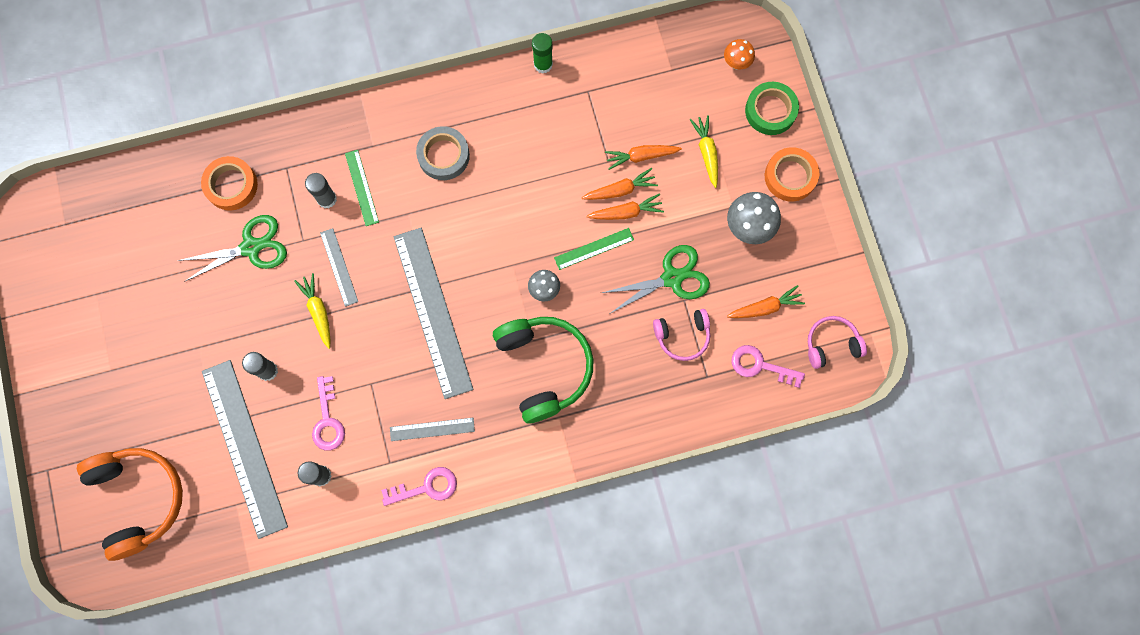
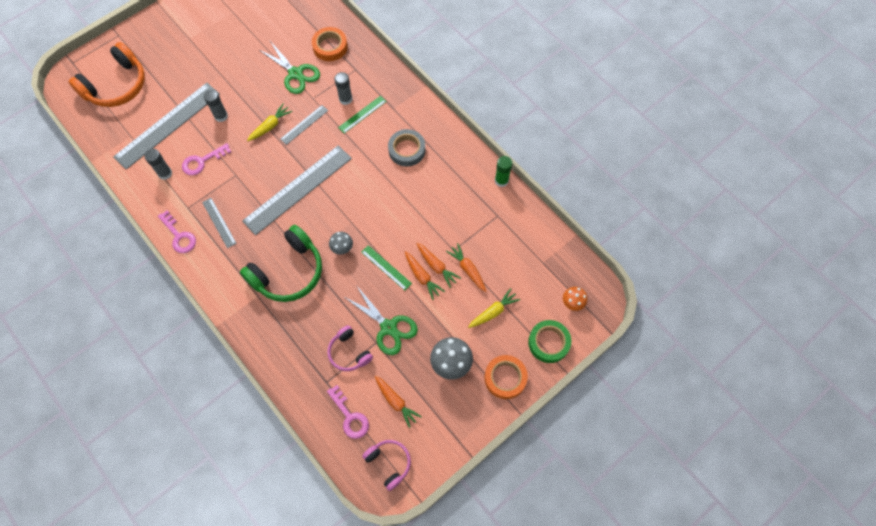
camera: 65 degrees right, 10 degrees down
(760, 365) = (350, 416): pink key -> pink key turned 150 degrees clockwise

